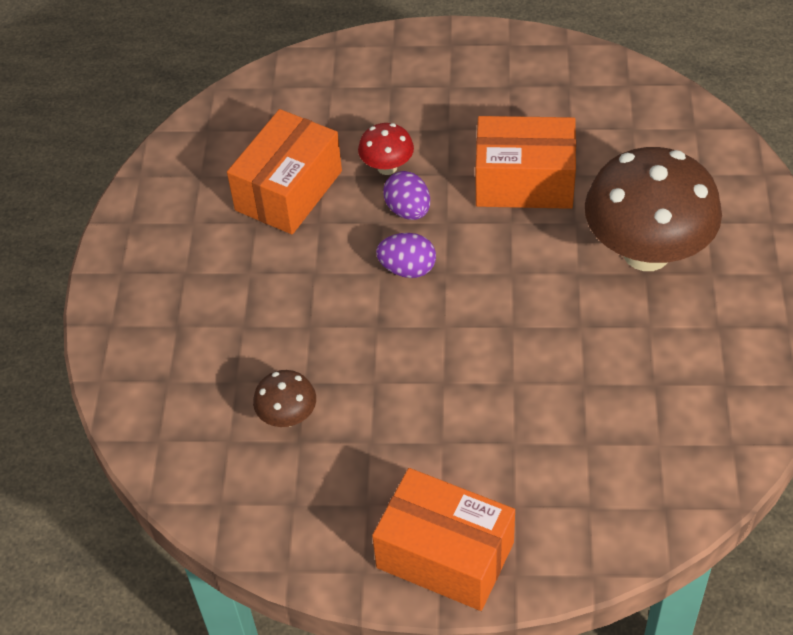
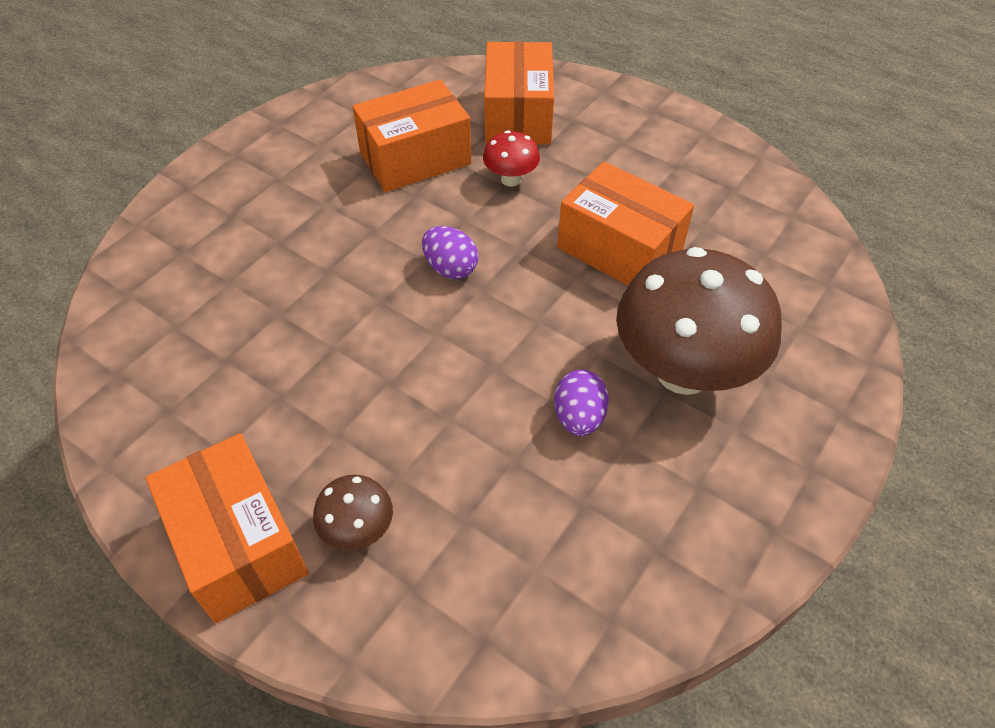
camera: 30 degrees right, 0 degrees up
(288, 417) = (237, 334): brown mushroom -> brown mushroom (358, 530)
(341, 106) = (518, 116): none -> orange box
(408, 210) = (496, 221): purple egg -> purple egg (579, 417)

